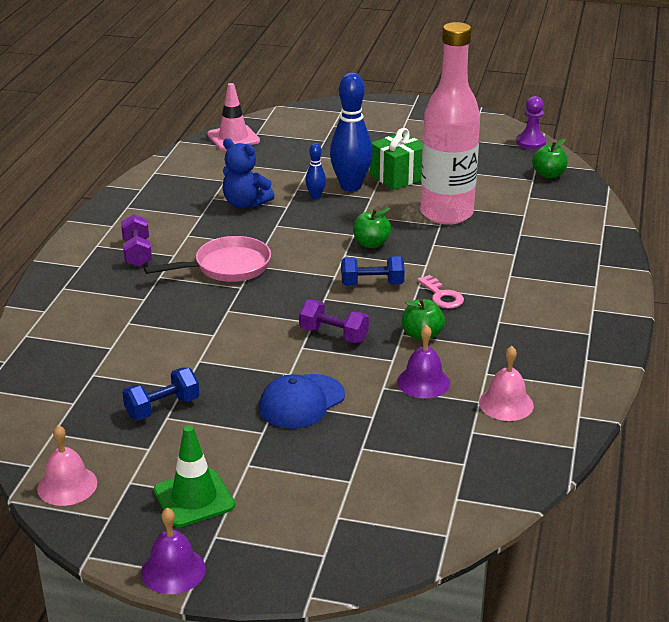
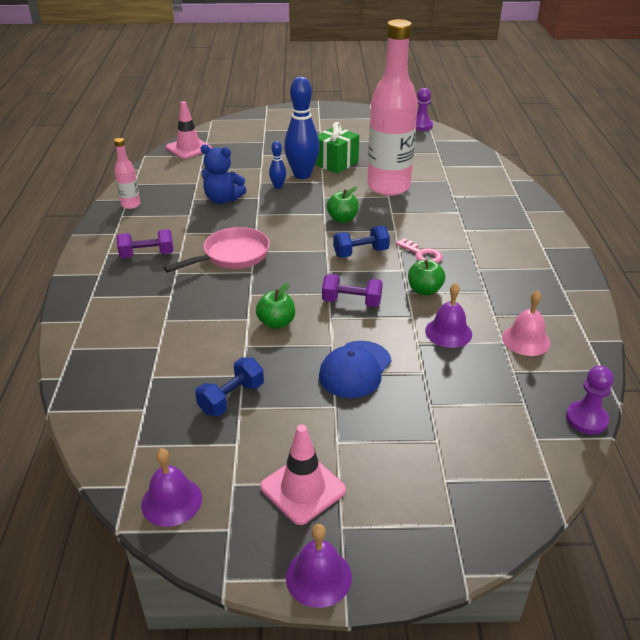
camera: 15 degrees left, 5 degrees up
(67, 485) = (171, 501): pink bell -> purple bell
(137, 253) = (147, 255): purple dumbbell -> purple dumbbell turned 75 degrees counterclockwise
(141, 196) = (131, 205): none -> pink bottle
(194, 498) = (303, 489): green traffic cone -> pink traffic cone
(522, 490) = (586, 419): none -> purple pawn
(548, 175) = (447, 148): green apple -> green apple (276, 323)

